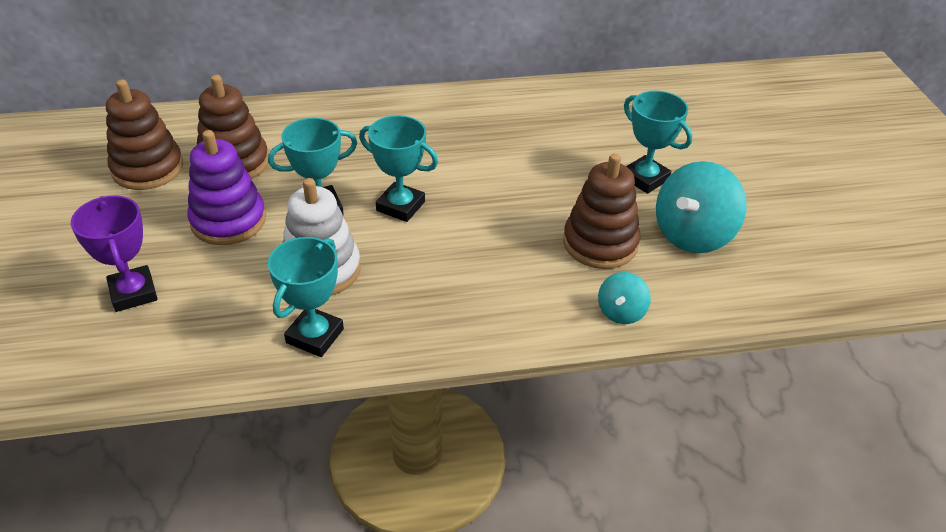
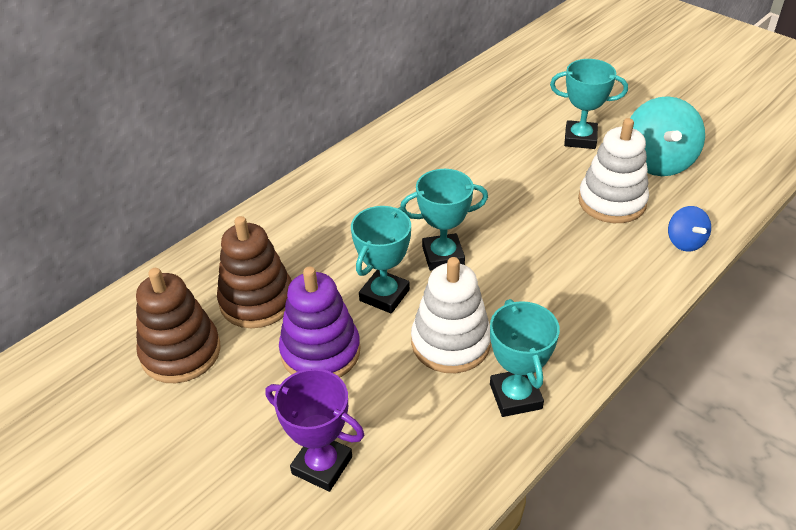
camera: 35 degrees left, 0 degrees up
(600, 243) = (612, 202): brown stacking toy -> white stacking toy
(621, 312) = (685, 242): turquoise spinning top -> blue spinning top

